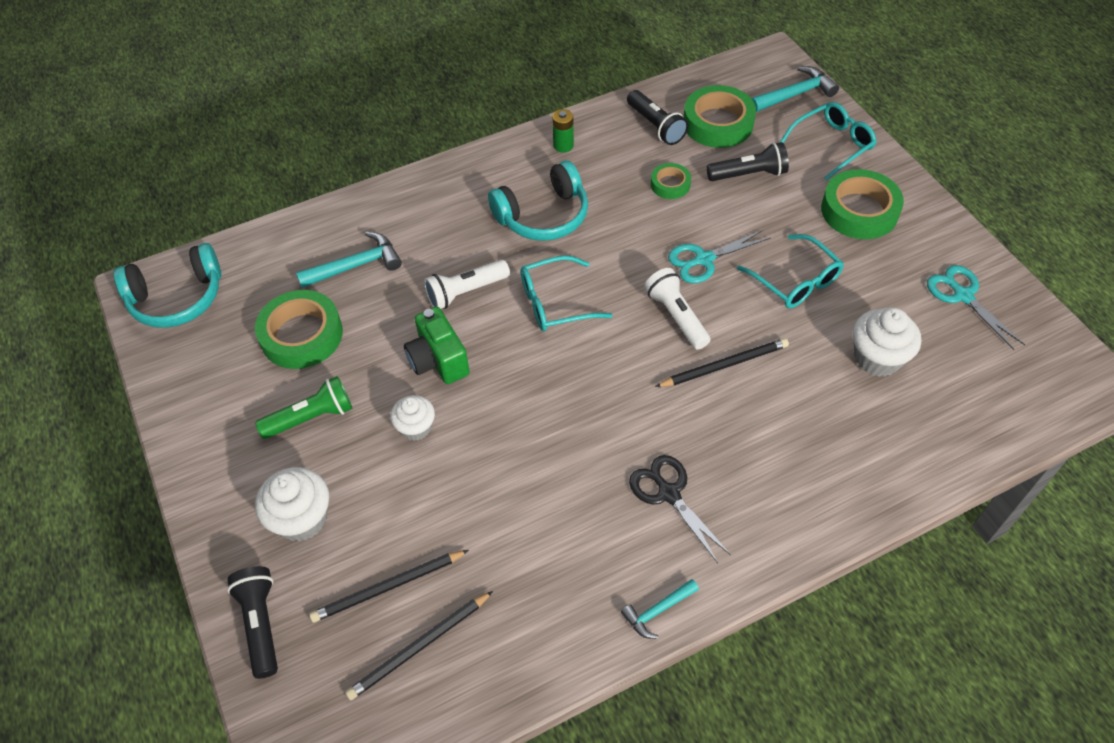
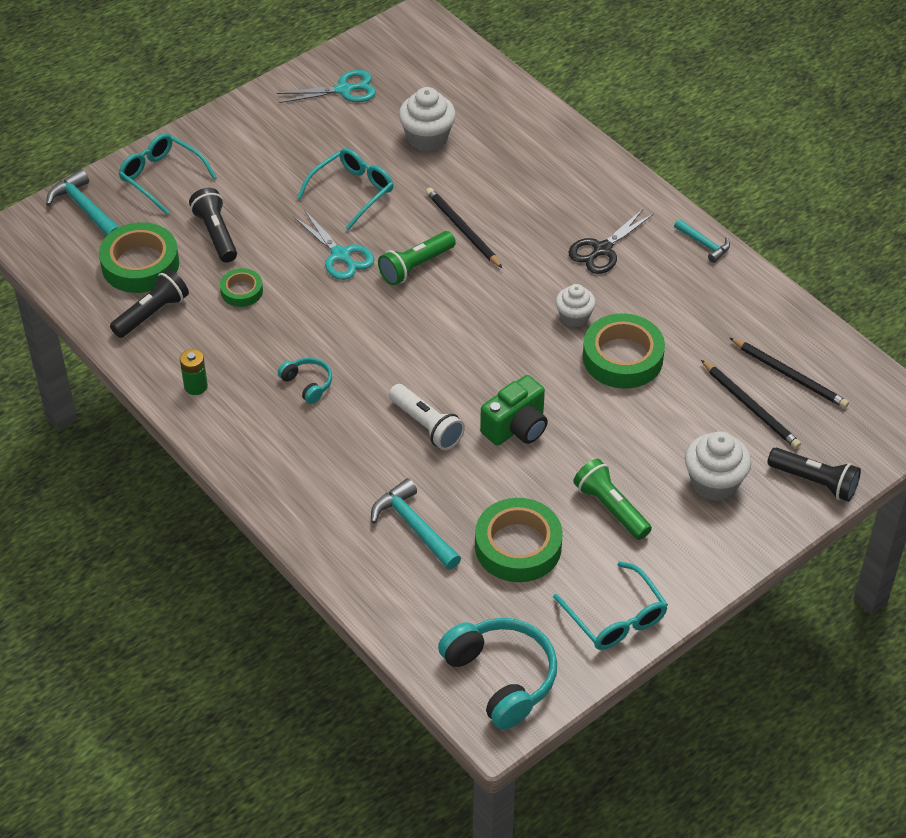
camera: 105 degrees left, 5 degrees down
(260, 624) = (815, 481): black flashlight -> black flashlight turned 120 degrees counterclockwise
(416, 427) = (595, 426): white cupcake -> white cupcake (574, 317)
(543, 216) = (307, 384): turquoise headphones -> turquoise headphones, size x0.51
(556, 302) = (421, 354): turquoise glasses -> turquoise glasses (615, 617)
(676, 316) = (416, 266): white flashlight -> green flashlight
(859, 211) = (253, 155): green tape -> green tape (622, 357)
(963, 295) = (344, 90): turquoise scissors -> turquoise scissors turned 150 degrees counterclockwise

